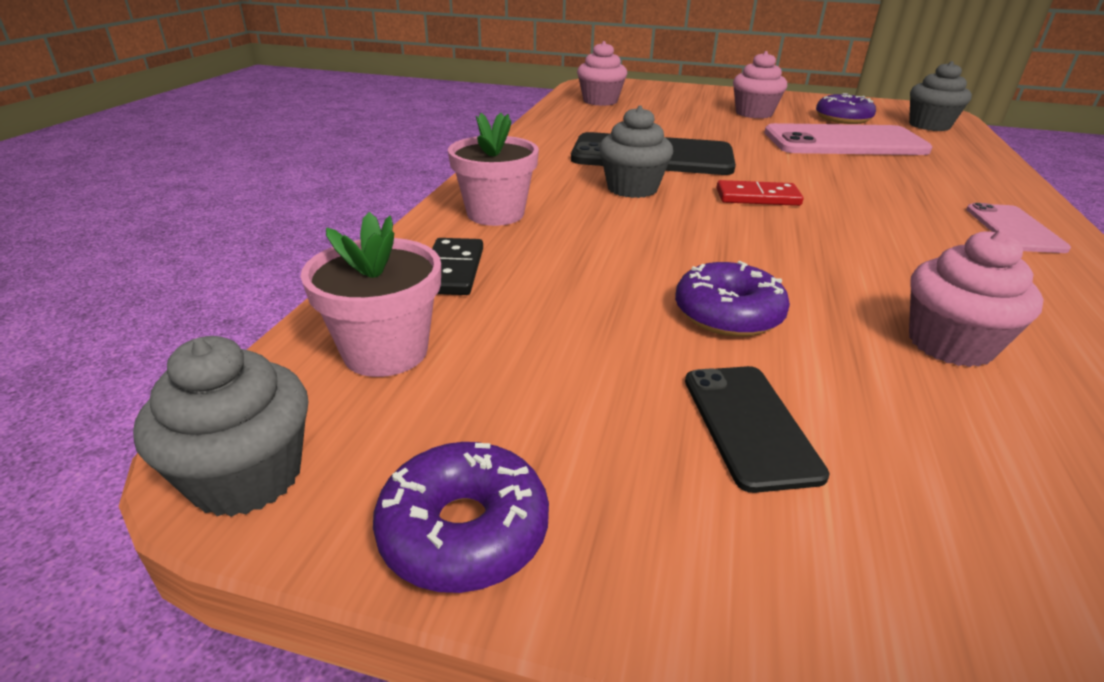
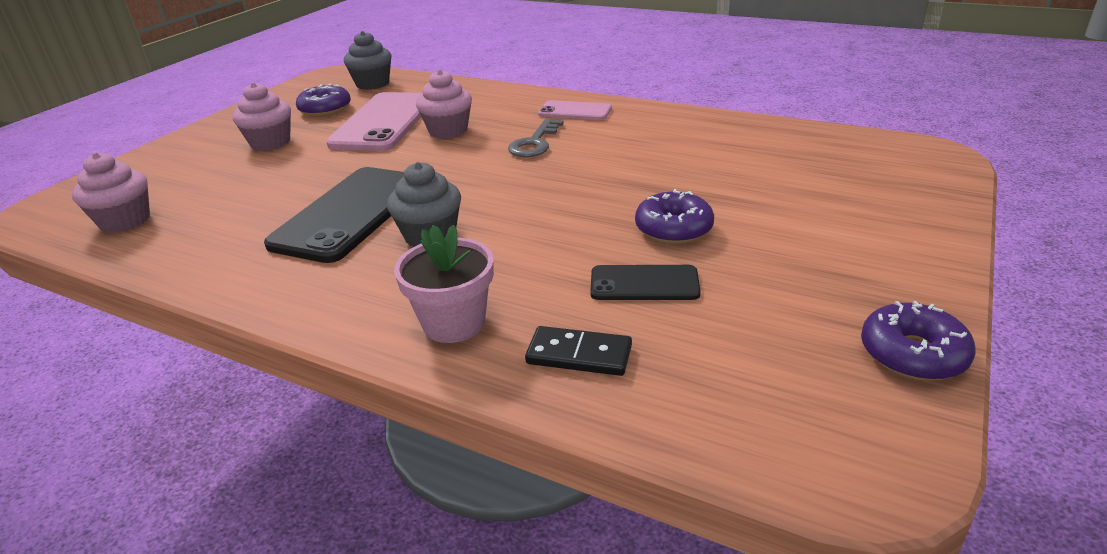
camera: 75 degrees left, 0 degrees up
(247, 476) = (892, 461): grey cupcake -> none
(385, 351) = (722, 394): pink flower pot -> none
(749, 425) = (797, 244): black phone -> black phone (644, 283)
(757, 197) = (483, 181): red domino -> none
(882, 213) = (535, 143): none -> grey key
(950, 344) = (712, 168): pink cupcake -> pink cupcake (448, 130)

